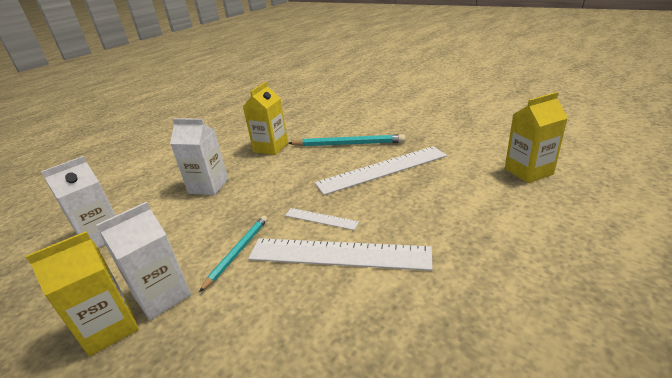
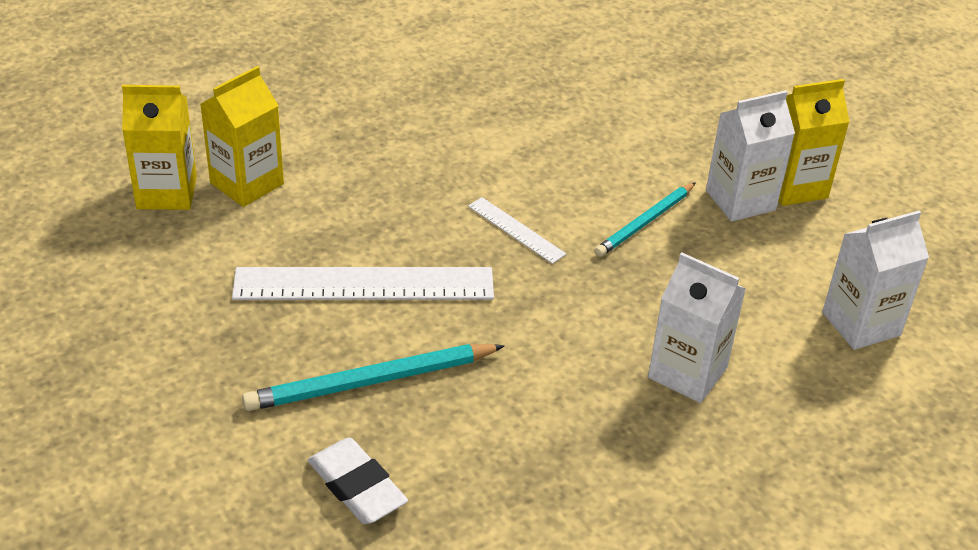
camera: 165 degrees left, 10 degrees up
(271, 148) = (538, 447): yellow carton -> yellow carton (247, 183)
(331, 123) = (357, 486): none -> white eraser
(338, 254) = (518, 176): white ruler -> none
(348, 144) = (371, 382): turquoise pencil -> turquoise pencil turned 45 degrees counterclockwise

